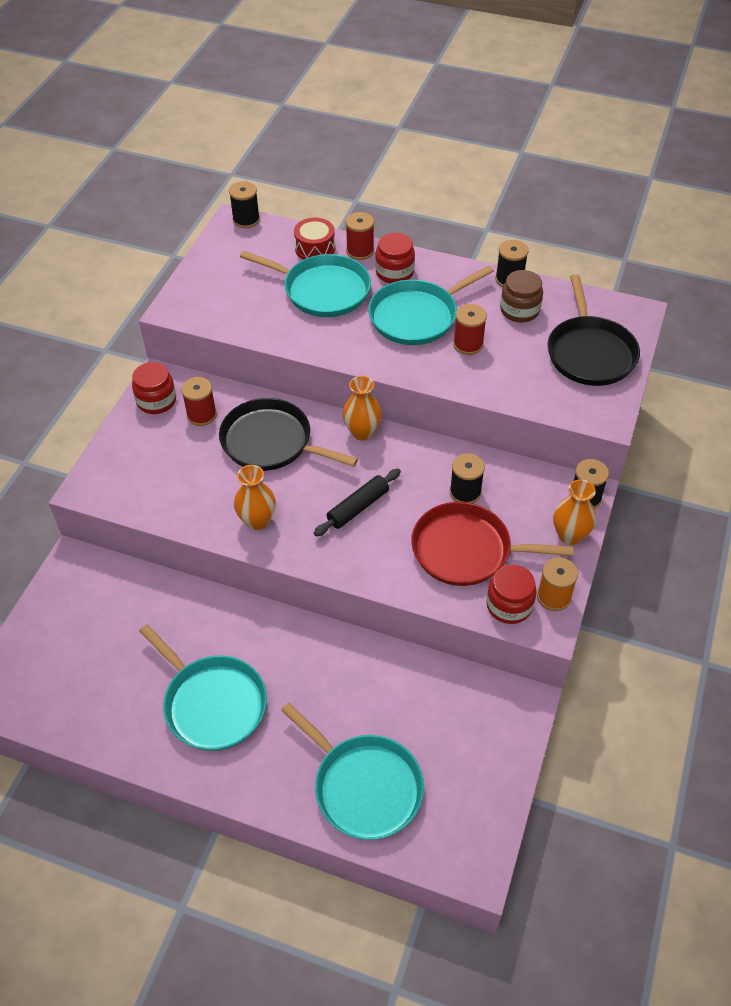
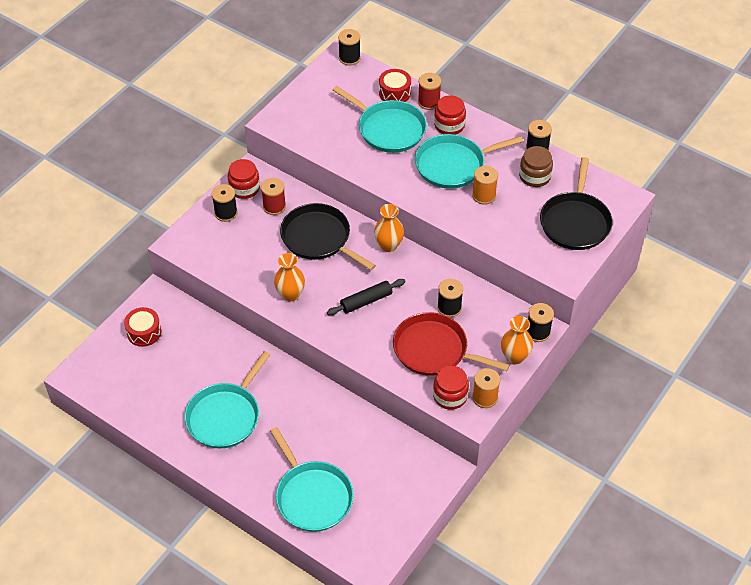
camera: 15 degrees right, 0 degrees up
(69, 615) = (144, 332): none -> red drum
(141, 436) = (226, 213): none -> black spool
(212, 703) = (225, 416): turquoise pan -> turquoise pan turned 60 degrees clockwise
(468, 344) = (484, 195): red spool -> orange spool

